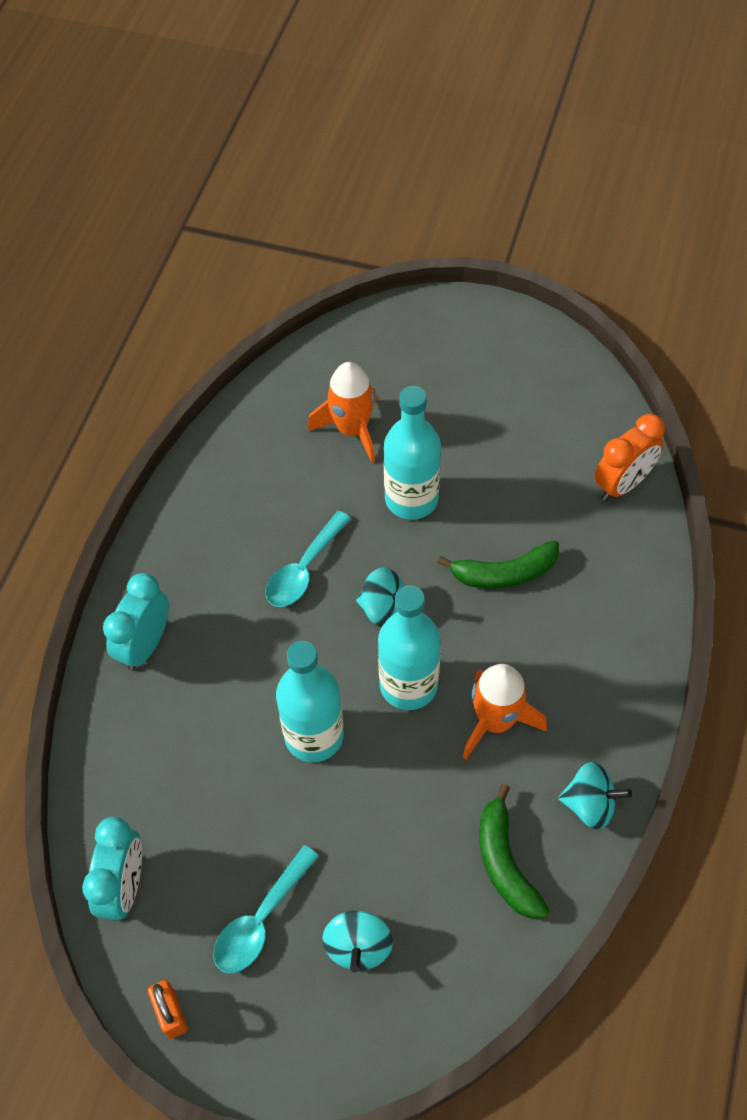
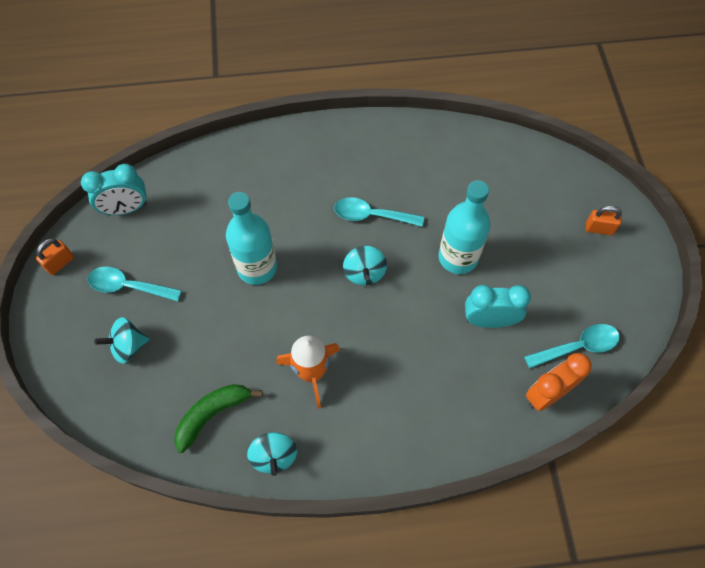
camera: 65 degrees right, 5 degrees up
(145, 645) = (279, 154): turquoise clock -> turquoise clock (489, 320)
(352, 429) = (493, 201): orange rocket -> none
(408, 685) = (315, 309): turquoise bottle -> none
(442, 344) = (599, 229): none -> orange padlock
(504, 573) = (428, 338): green banana -> none
(578, 431) = (578, 347): none -> turquoise spoon
(622, 484) = (547, 394): orange clock -> orange clock turned 120 degrees clockwise

